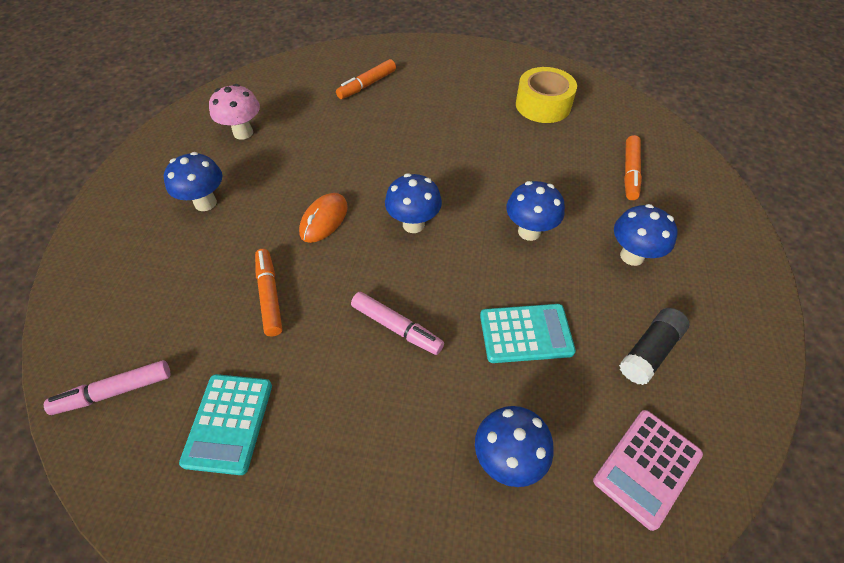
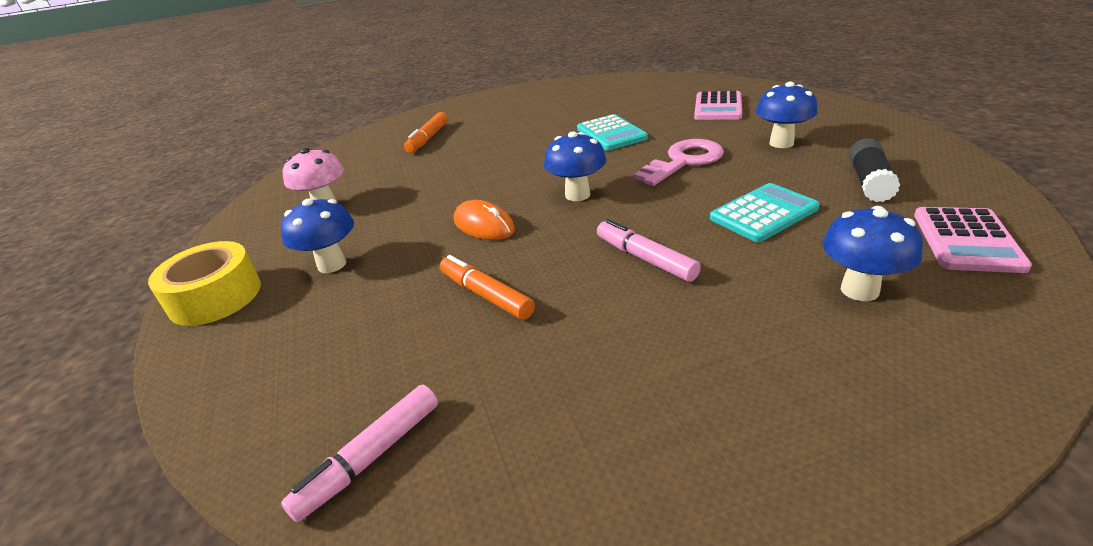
camera: 25 degrees left, 20 degrees down
(228, 423) = (554, 408): turquoise calculator -> turquoise calculator (611, 134)
(324, 220) = (484, 225): orange mouse -> orange mouse turned 45 degrees counterclockwise
(396, 327) = (645, 259): pink marker -> pink marker turned 135 degrees counterclockwise
(529, 231) = (684, 161): blue mushroom -> pink key
(543, 105) = (602, 100): yellow tape -> yellow tape (215, 297)
(630, 172) = (718, 107): orange marker -> pink calculator

